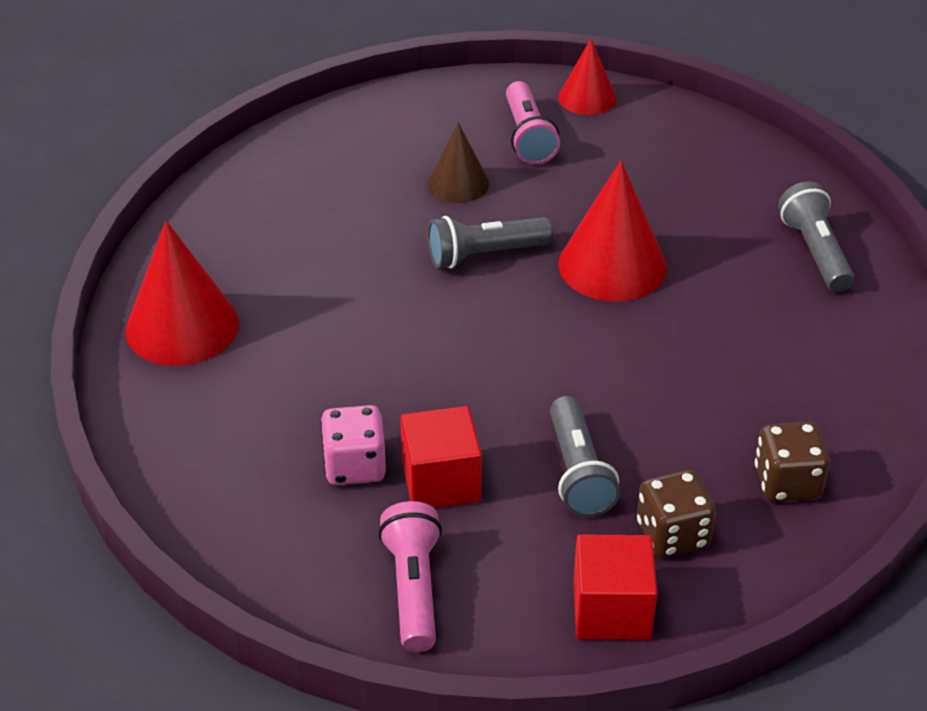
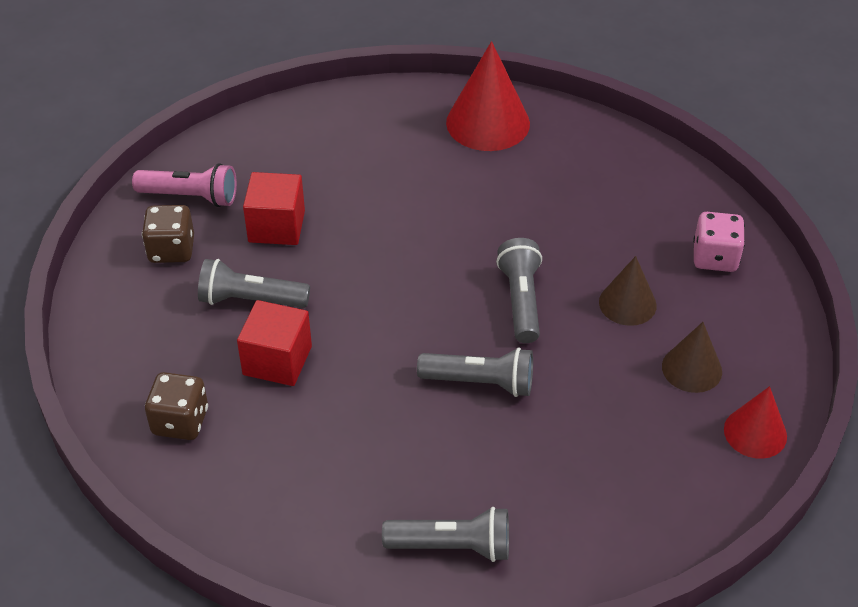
camera: 105 degrees right, 5 degrees up
(354, 466) = (311, 187): pink dice -> pink dice (715, 257)
(528, 137) = (691, 369): pink flashlight -> brown cone
(611, 610) = (120, 287): red cube -> red cube (277, 360)
(612, 265) = (480, 382): red cone -> grey flashlight
(672, 535) = (166, 337): brown dice -> brown dice (171, 250)

